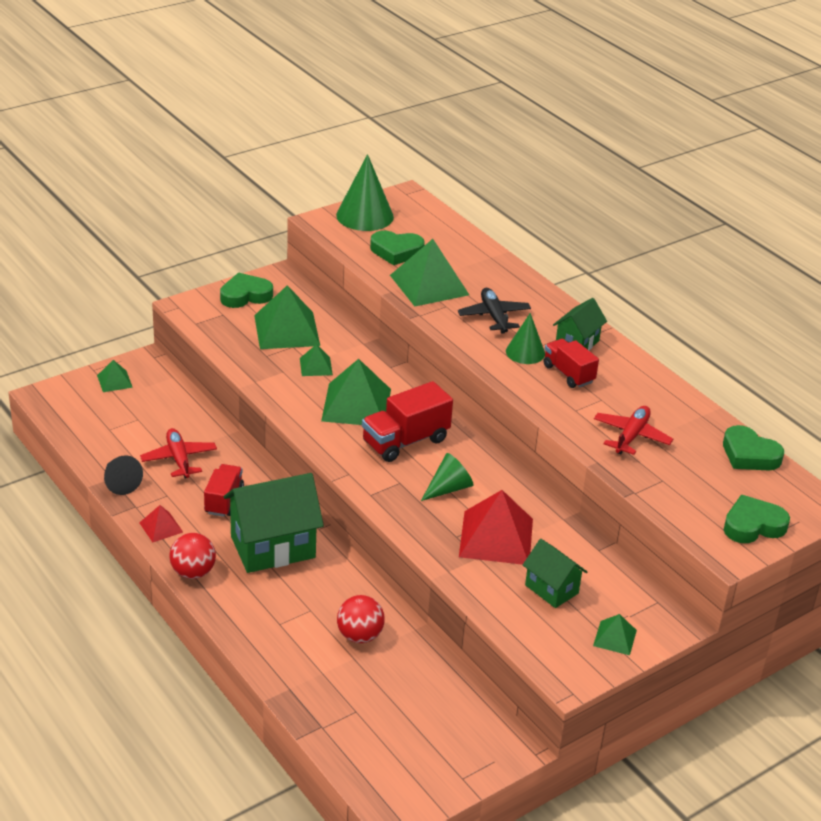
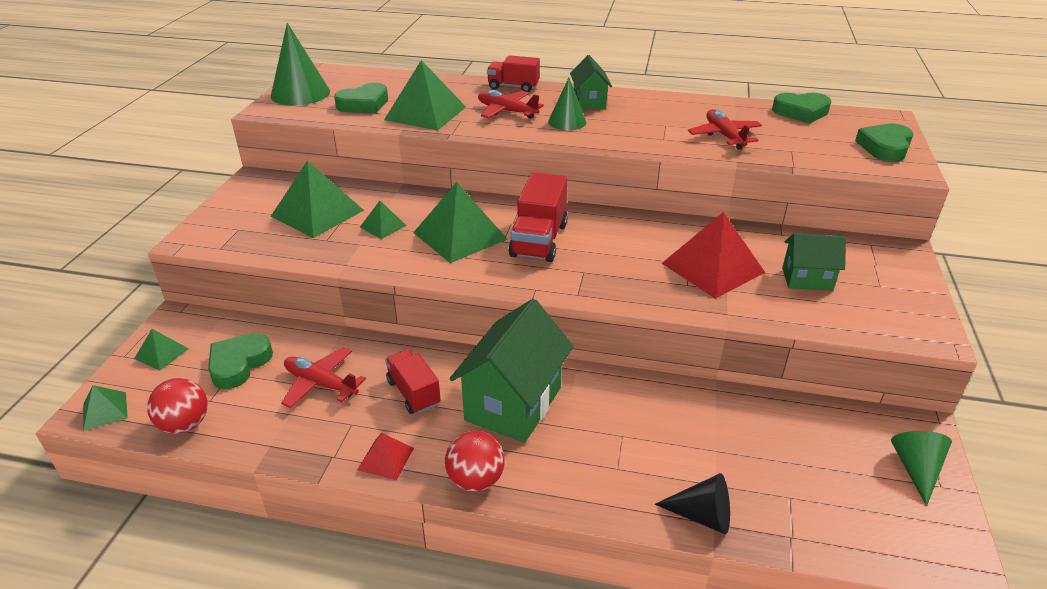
camera: 40 degrees left, 0 degrees up
(120, 482) = (286, 444): black cone -> black cone (701, 516)
(245, 295) = (241, 206): green heart -> green heart (239, 364)
(359, 636) = (690, 427): red ball -> red ball (185, 424)
(448, 488) = (624, 254): green cone -> green cone (916, 469)
(494, 316) = (507, 111): black plane -> red plane
(568, 374) = (618, 121): red truck -> red truck (513, 87)
(615, 638) = (897, 284): green pyramid -> green pyramid (105, 410)

